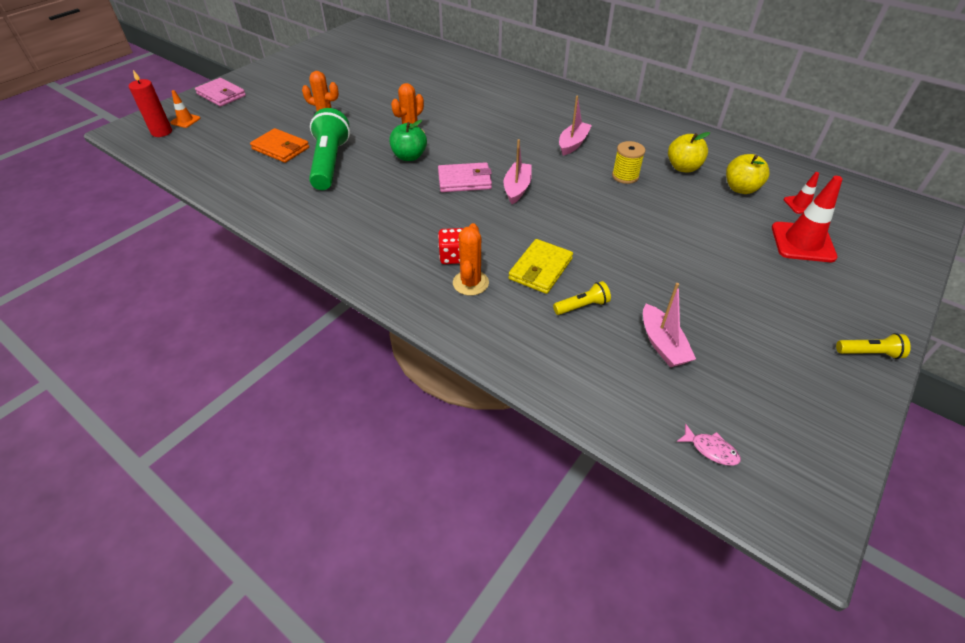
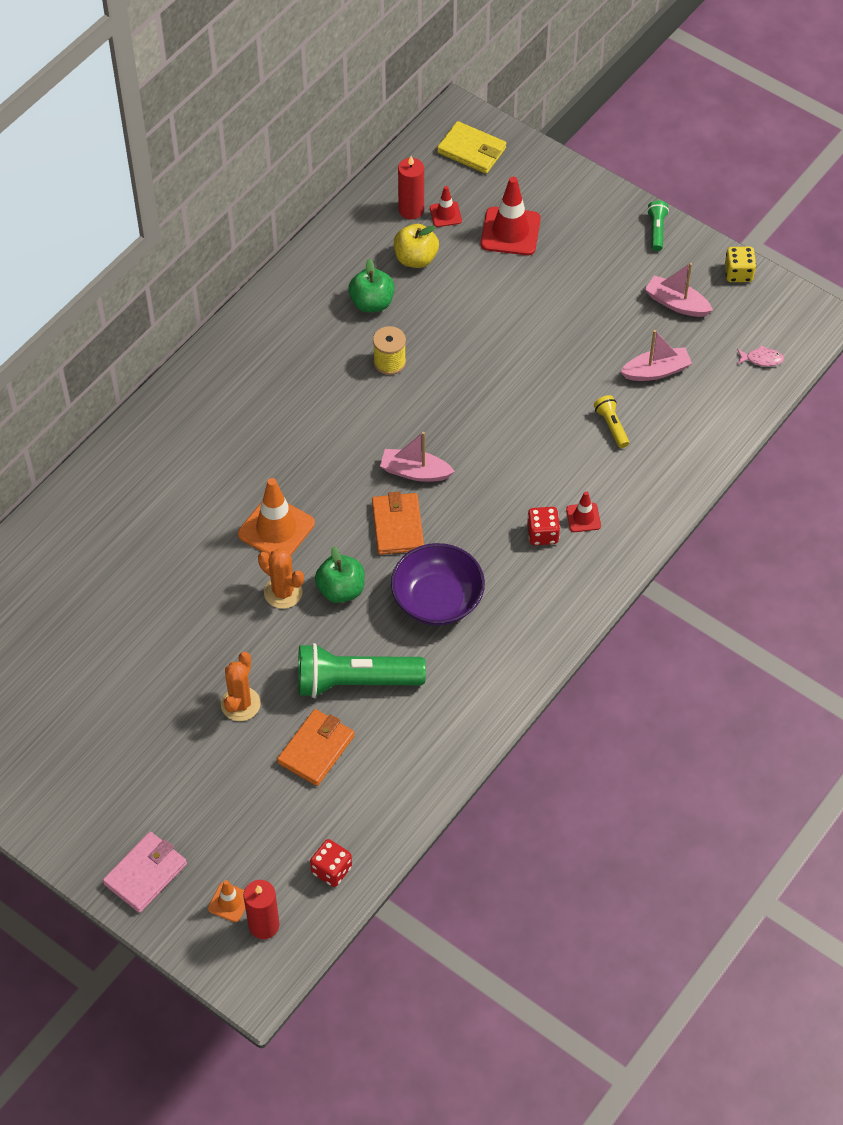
camera: 90 degrees left, 10 degrees up
(185, 155) = (331, 870): none -> red dice
(393, 199) = (437, 599): none -> purple bowl
(464, 131) = (276, 529): none -> orange traffic cone
(464, 180) = (397, 526): pink wallet -> orange wallet
(470, 283) = (583, 517): orange cactus -> red traffic cone
(540, 269) = (559, 456): yellow wallet -> yellow wallet (472, 150)
(573, 144) = (314, 407): pink boat -> pink boat (676, 303)
(683, 167) = (372, 303): yellow apple -> green apple
(711, 449) = (762, 359): pink fish -> pink fish turned 60 degrees clockwise
(794, 186) = (411, 210): none -> red candle
(844, 432) = (738, 273): none -> yellow dice
(869, 353) = (656, 230): yellow flashlight -> green flashlight

